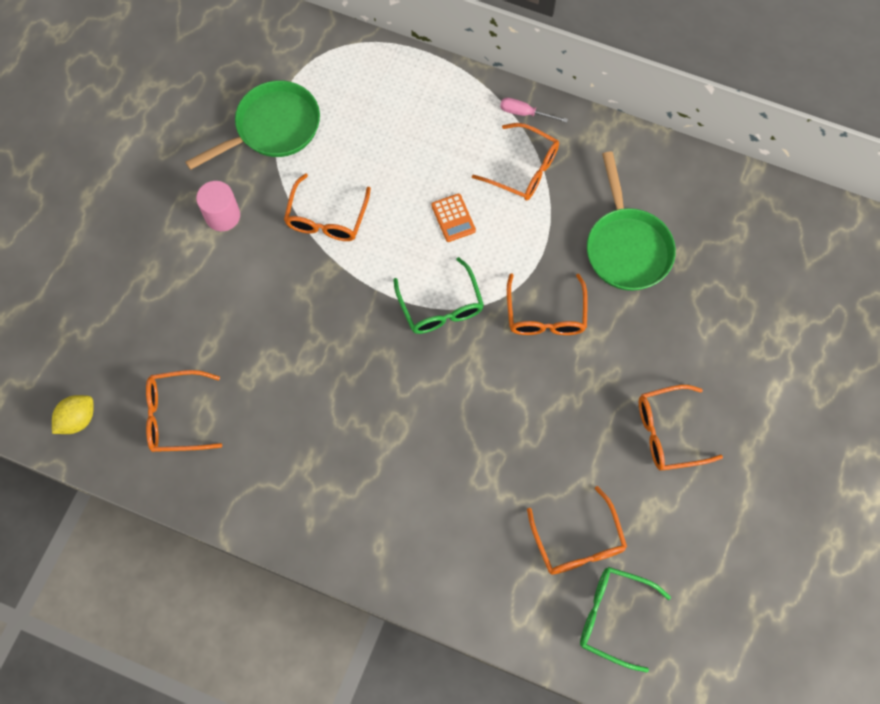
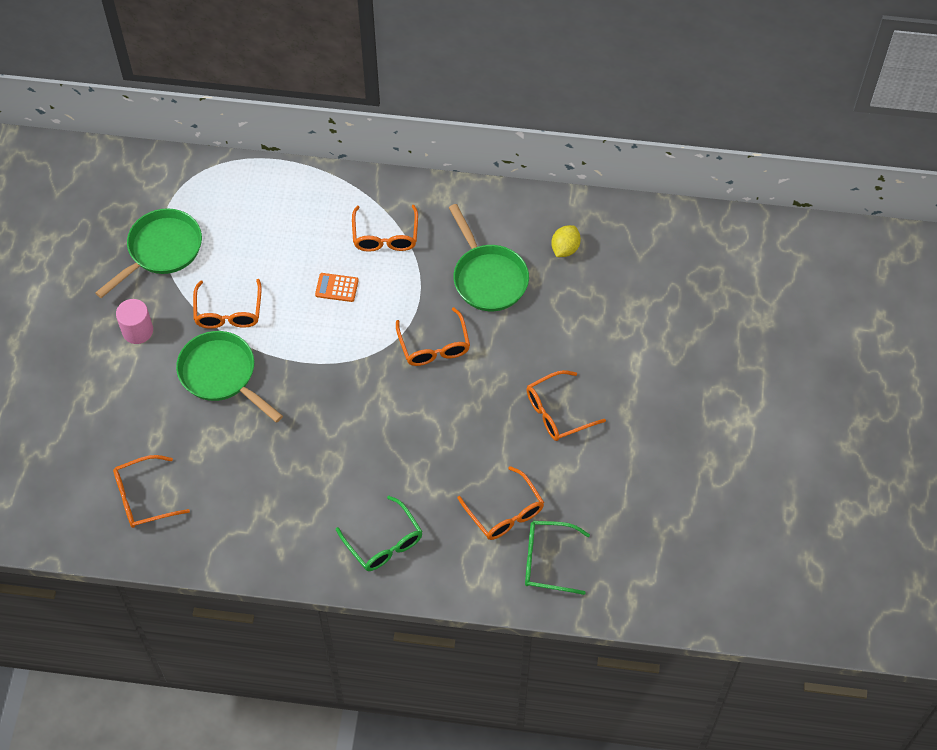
camera: 15 degrees left, 10 degrees down
(78, 419) = (59, 520): yellow lemon -> yellow lemon (565, 249)
(300, 290) = (221, 374): none -> green pan
(440, 305) = (344, 359): green glasses -> green glasses (383, 542)
(453, 218) = (336, 288): orange calculator -> orange calculator turned 135 degrees clockwise
(522, 169) = (385, 235): orange glasses -> orange glasses turned 75 degrees clockwise
(524, 113) = (375, 191): pink screwdriver -> none

